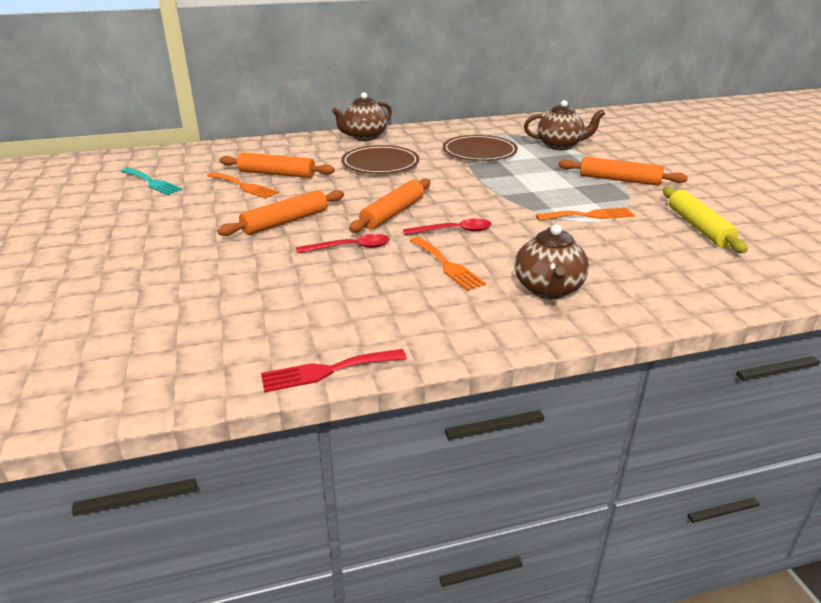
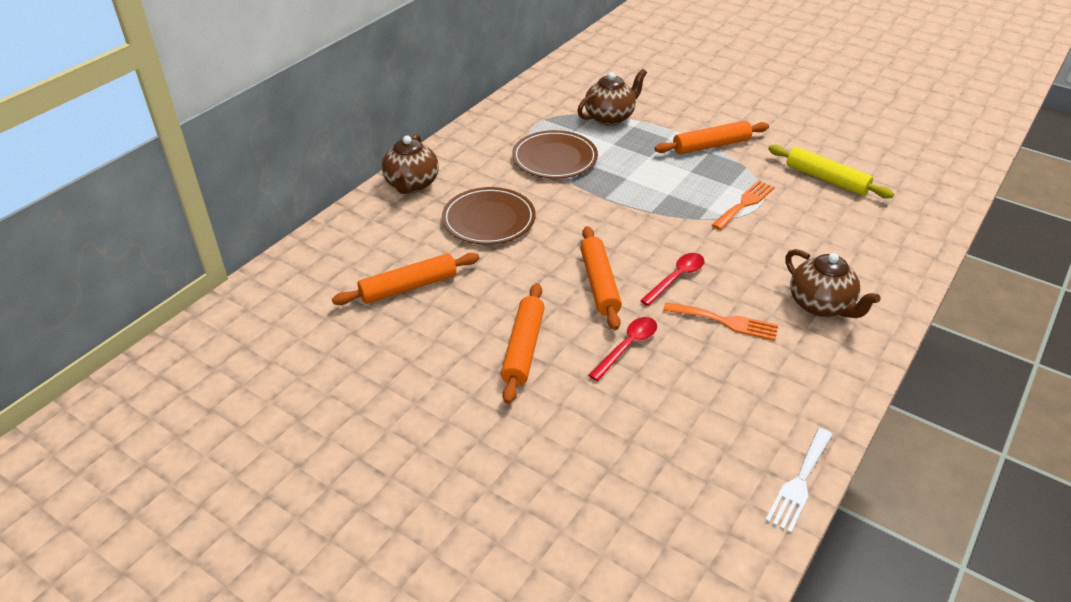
camera: 40 degrees left, 10 degrees up
(152, 182) = (289, 373): turquoise fork -> none
(244, 186) = (404, 323): orange fork -> none
(327, 371) = (799, 483): red fork -> white fork

